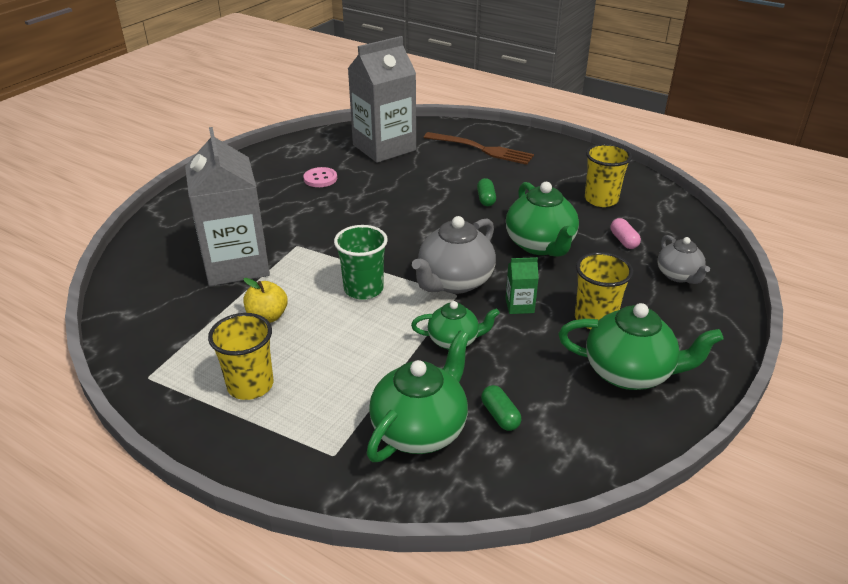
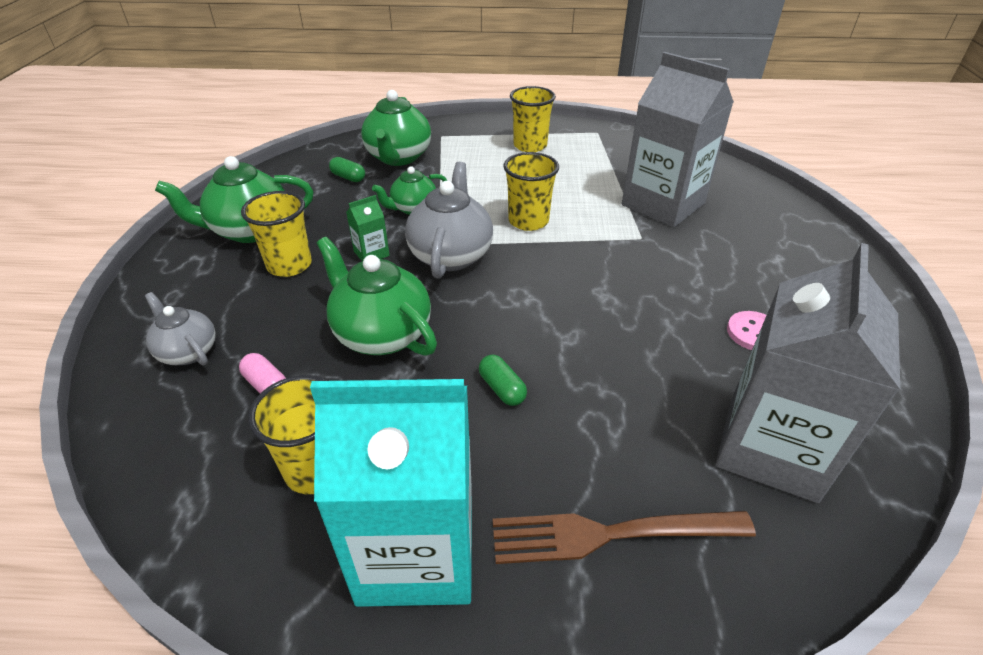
camera: 150 degrees right, 5 degrees up
(267, 316) = (576, 179): yellow apple -> none
(363, 289) = (528, 221): green cup -> yellow cup
(563, 166) = (417, 550): none -> turquoise carton

